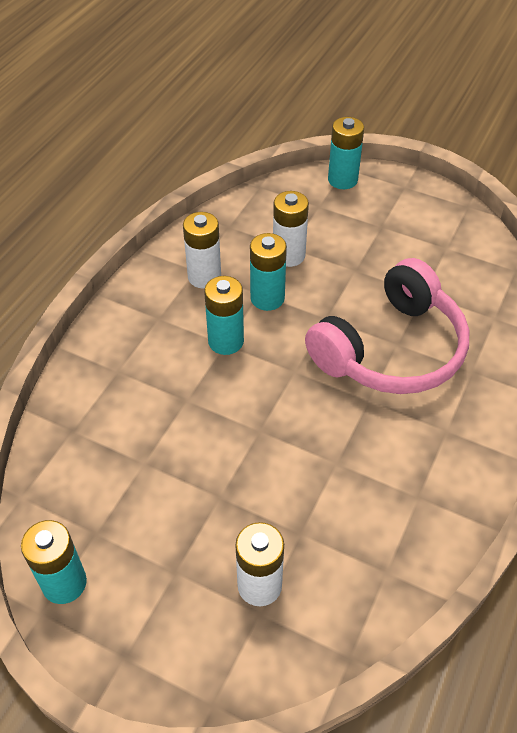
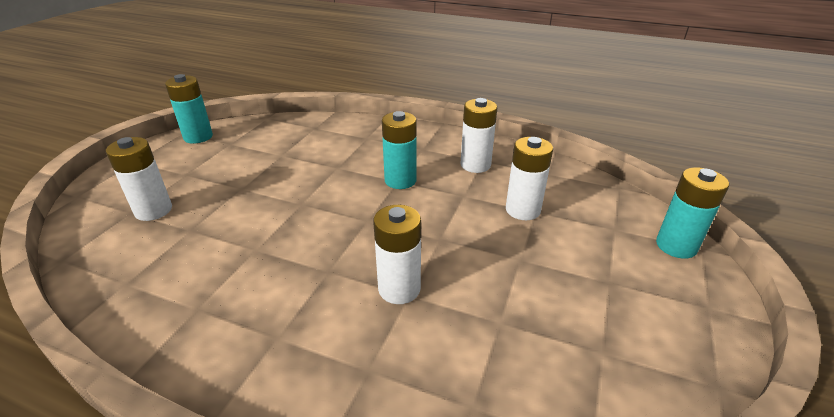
camera: 85 degrees right, 15 degrees down
(267, 298) = (458, 199): turquoise battery -> none
(391, 350) = (399, 289): pink headphones -> white battery

